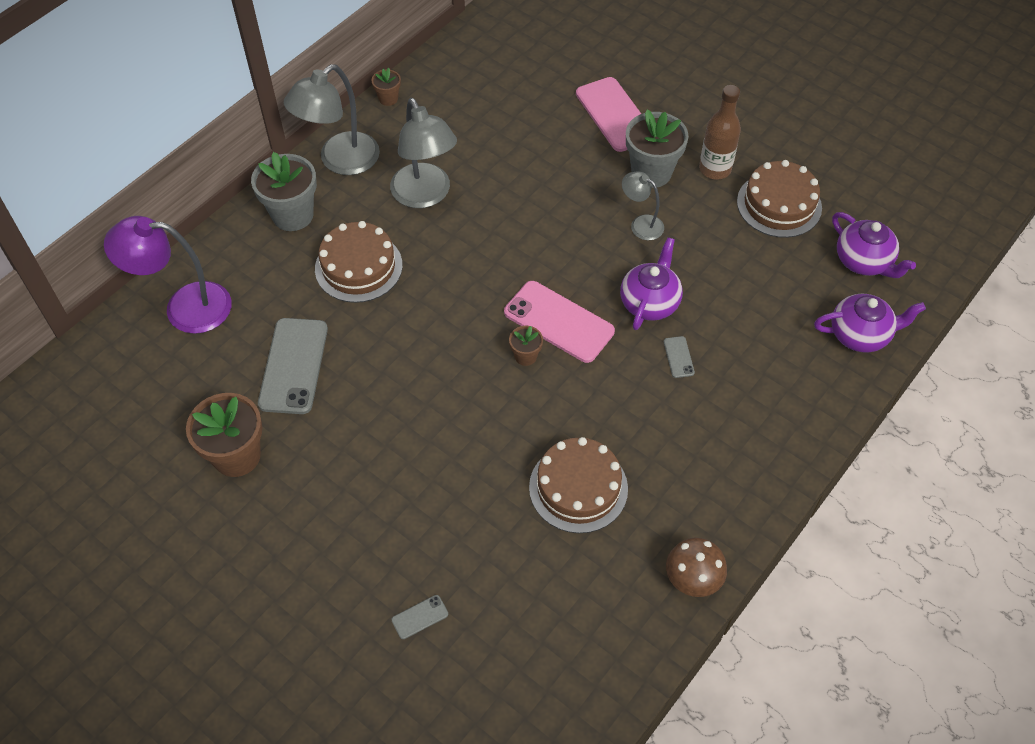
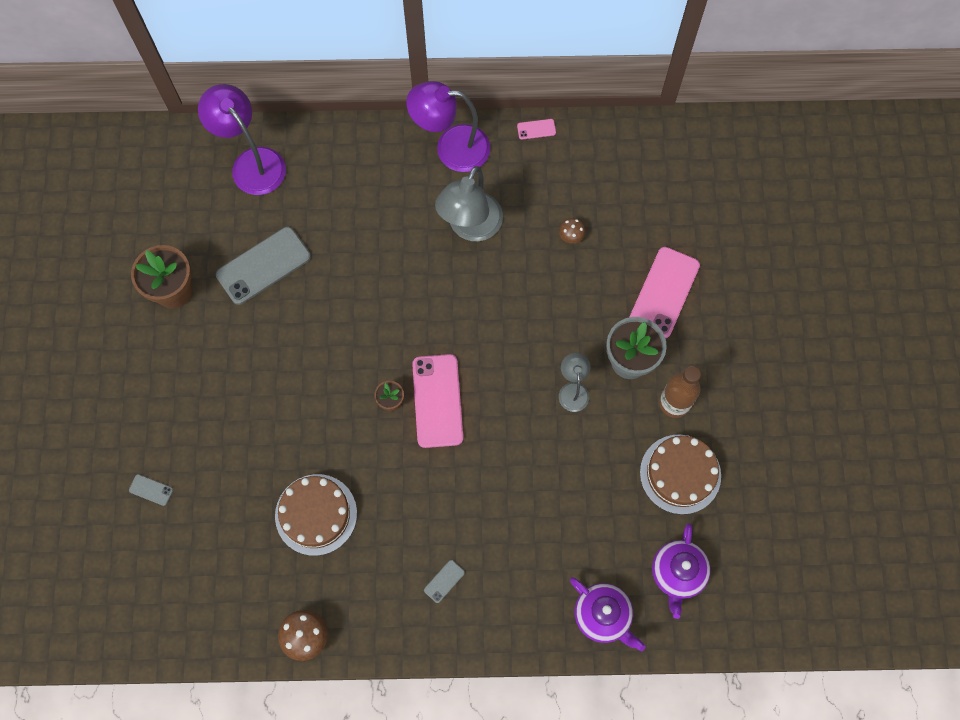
camera: 50 degrees right, 15 degrees up
(292, 215) = (379, 159): grey flower pot -> none
(340, 161) = (451, 148): grey lamp -> purple lamp
(358, 267) = (373, 237): brown cake -> none
(388, 99) = (536, 129): brown flower pot -> pink phone
(505, 138) = (571, 236): none -> brown mushroom
(649, 302) = (506, 448): purple teapot -> none
(678, 357) = (475, 502): grey phone -> grey phone (444, 581)

